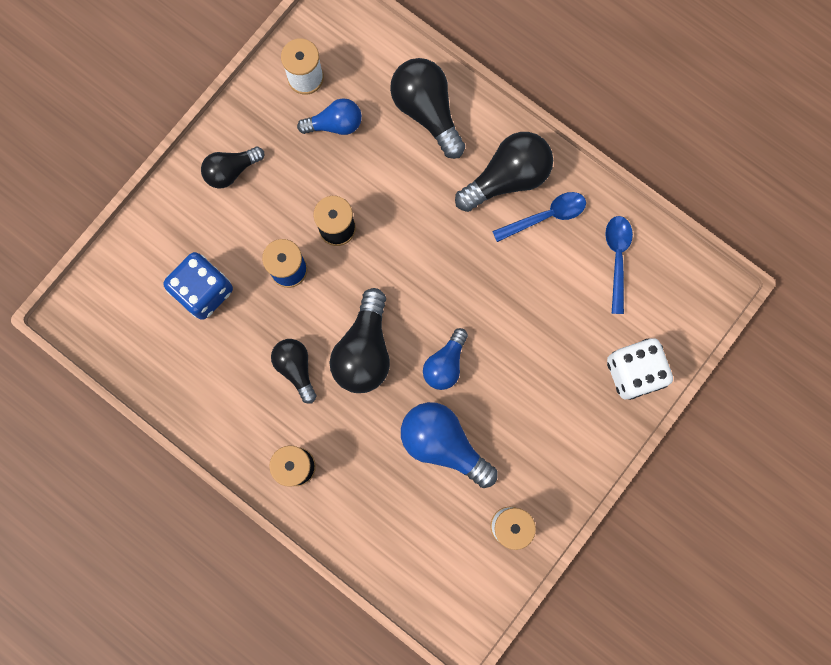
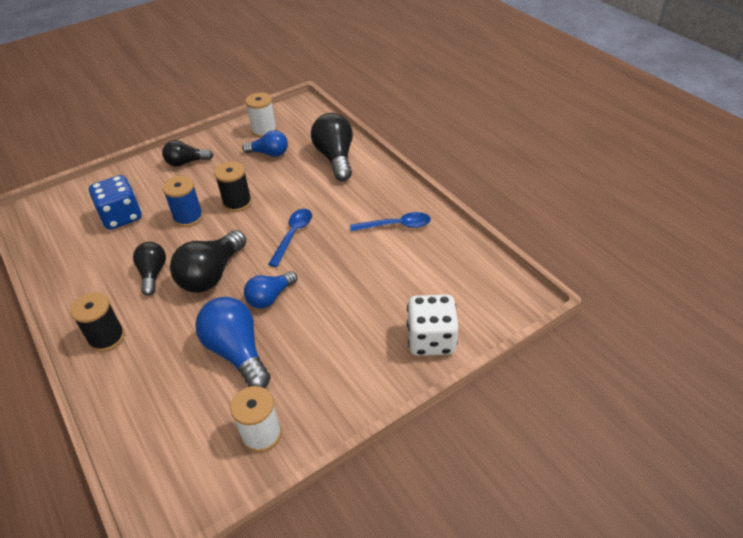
camera: 20 degrees right, 35 degrees down
(507, 178) = (376, 200): black light bulb -> none
(617, 258) = (444, 261): blue spoon -> blue spoon (293, 235)

